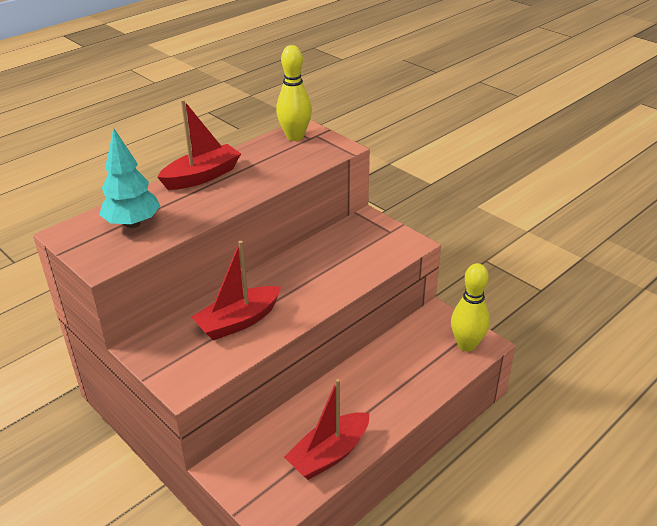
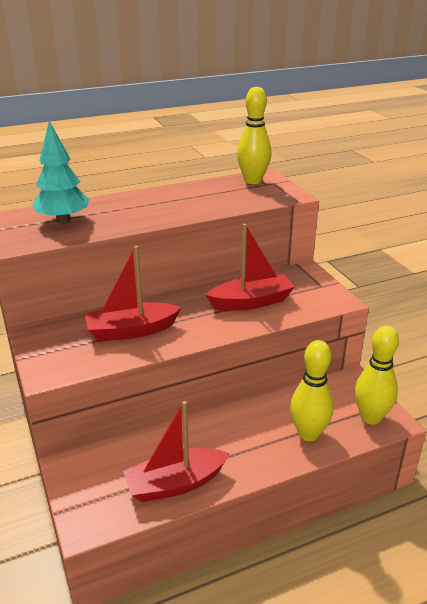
camera: 20 degrees right, 5 degrees down
(202, 176) = (148, 197): red boat -> red boat (251, 302)
(421, 375) = (308, 434): none -> yellow bowling pin

